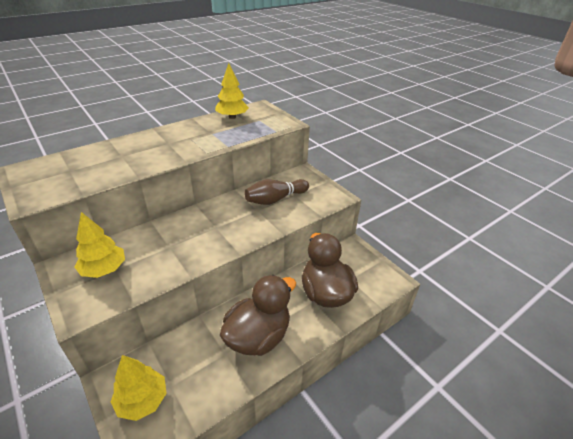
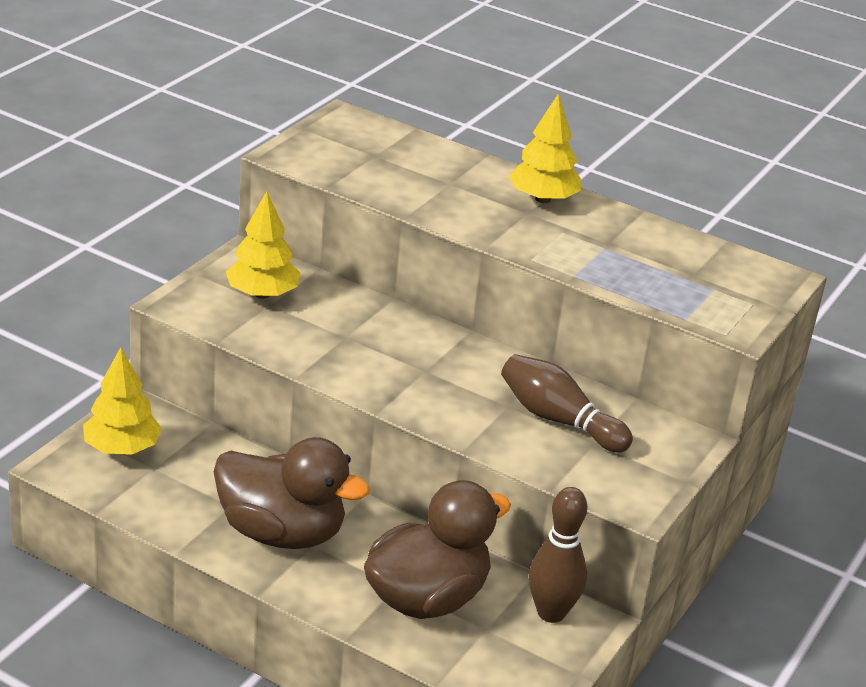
camera: 65 degrees right, 5 degrees down
(232, 117) = (693, 253): yellow tree -> yellow tree (543, 199)
(346, 256) = (551, 613): none -> brown bowling pin

